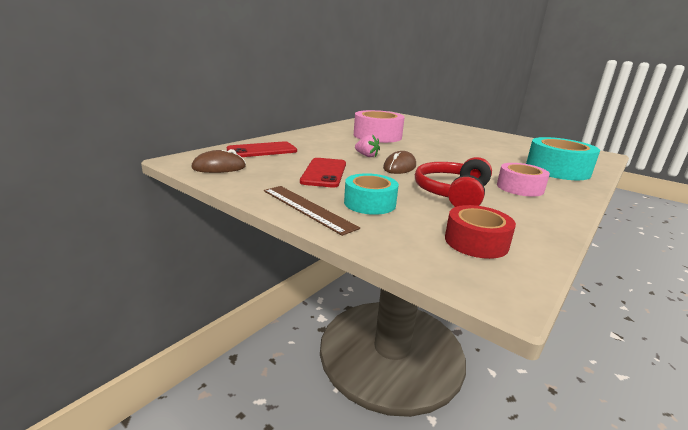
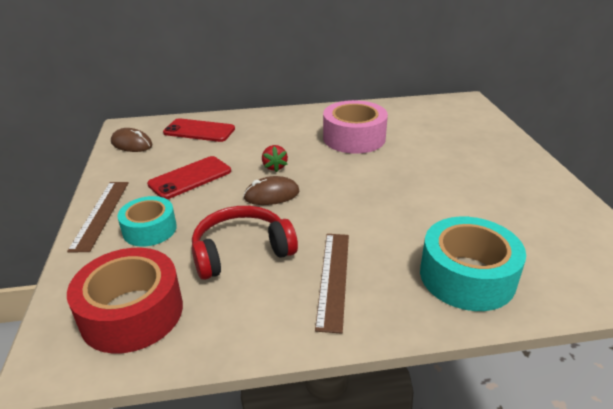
camera: 45 degrees right, 10 degrees up
(366, 156) = (274, 167): pink strawberry -> red strawberry
(476, 242) = (132, 312): red tape -> red tape, size x1.55
(520, 188) = (333, 278): pink tape -> brown ruler

